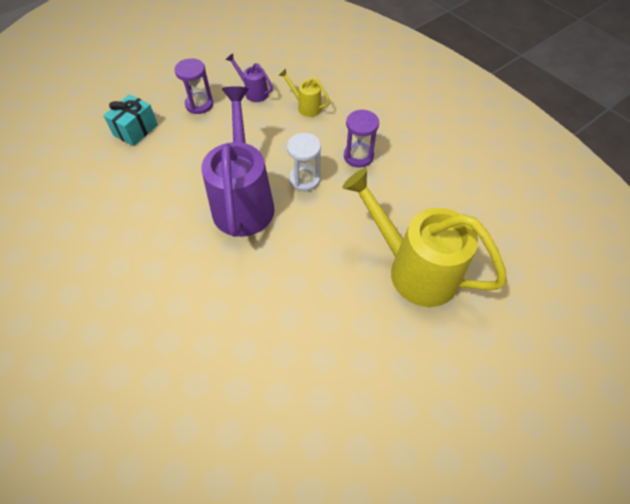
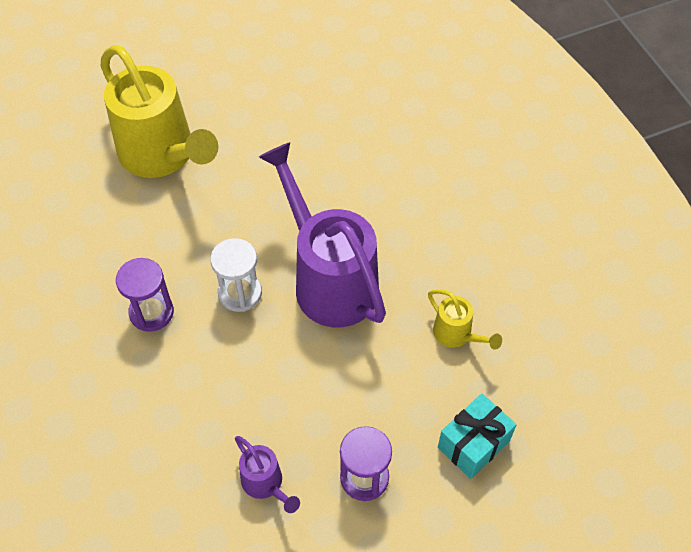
camera: 165 degrees left, 0 degrees up
(243, 201) = (329, 279): purple watering can -> purple watering can turned 135 degrees clockwise
(306, 107) = (188, 426): yellow watering can -> yellow watering can (456, 335)

